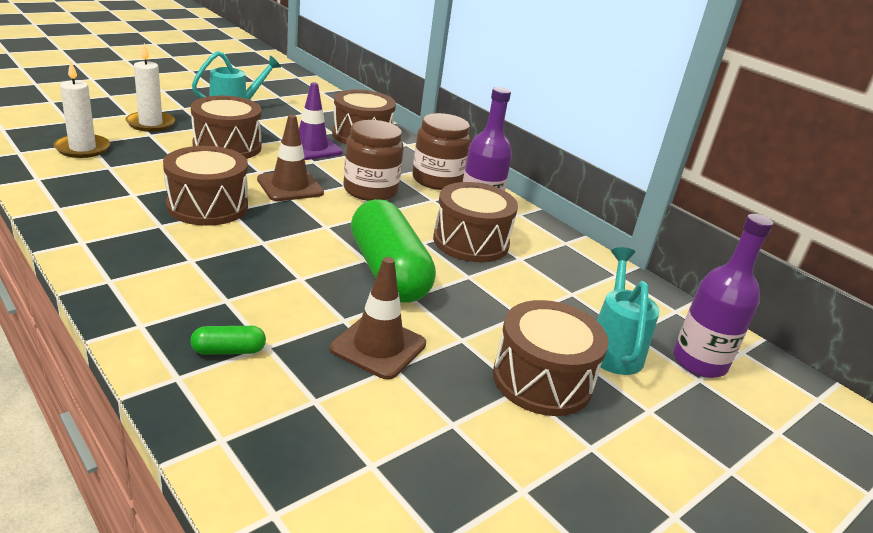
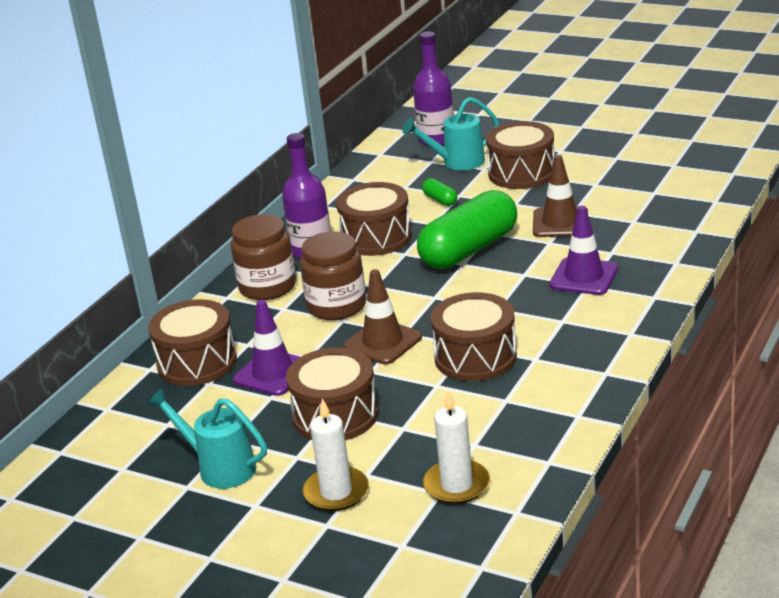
camera: 105 degrees left, 0 degrees up
(228, 351) = (633, 260): green capsule -> green capsule (440, 200)
(244, 305) = (584, 277): none -> purple traffic cone

